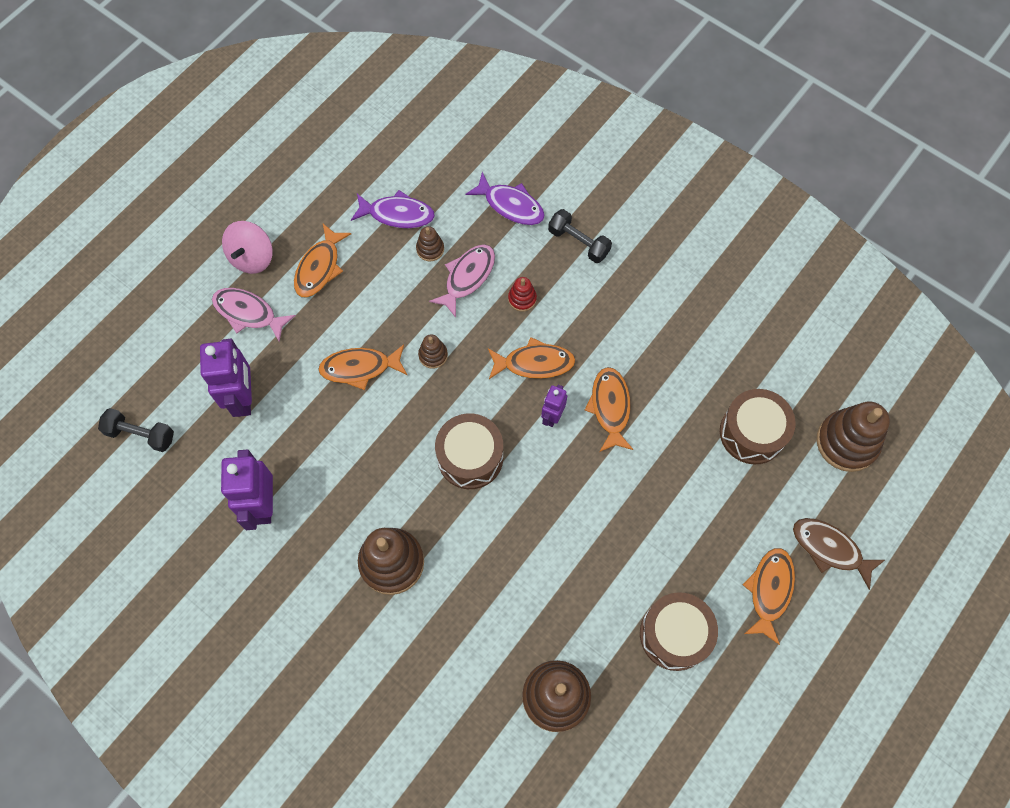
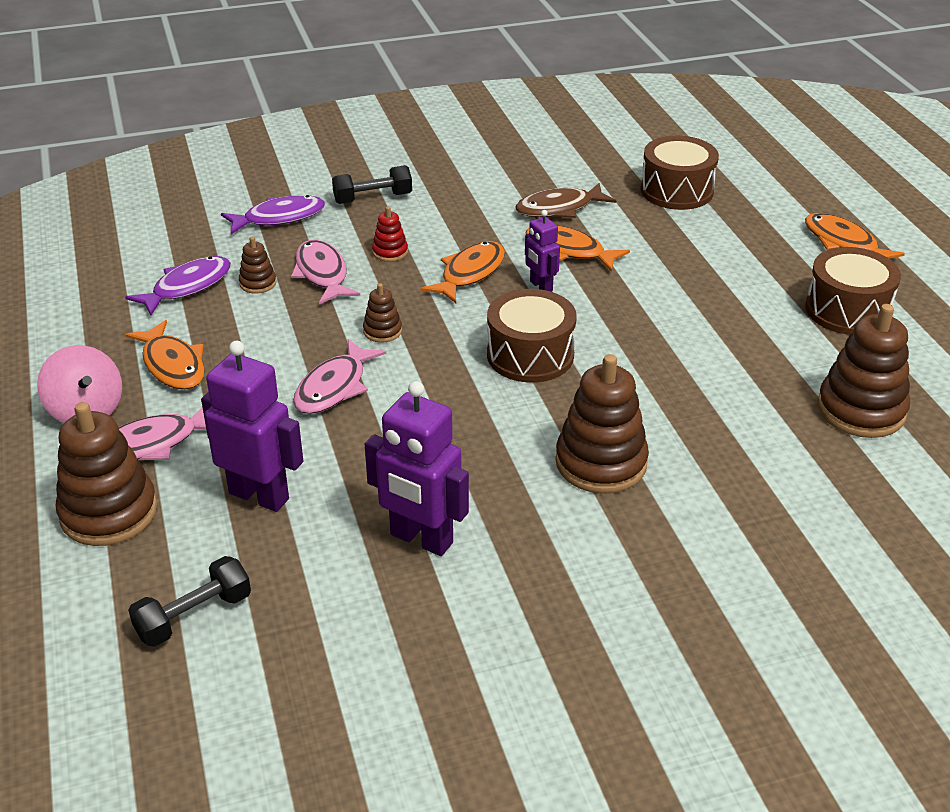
camera: 55 degrees left, 30 degrees down
(360, 368) = (334, 387): orange fish -> pink fish
(830, 549) = (828, 199): brown fish -> brown fish (559, 208)
(847, 442) = (732, 153): brown stacking toy -> brown stacking toy (109, 512)

